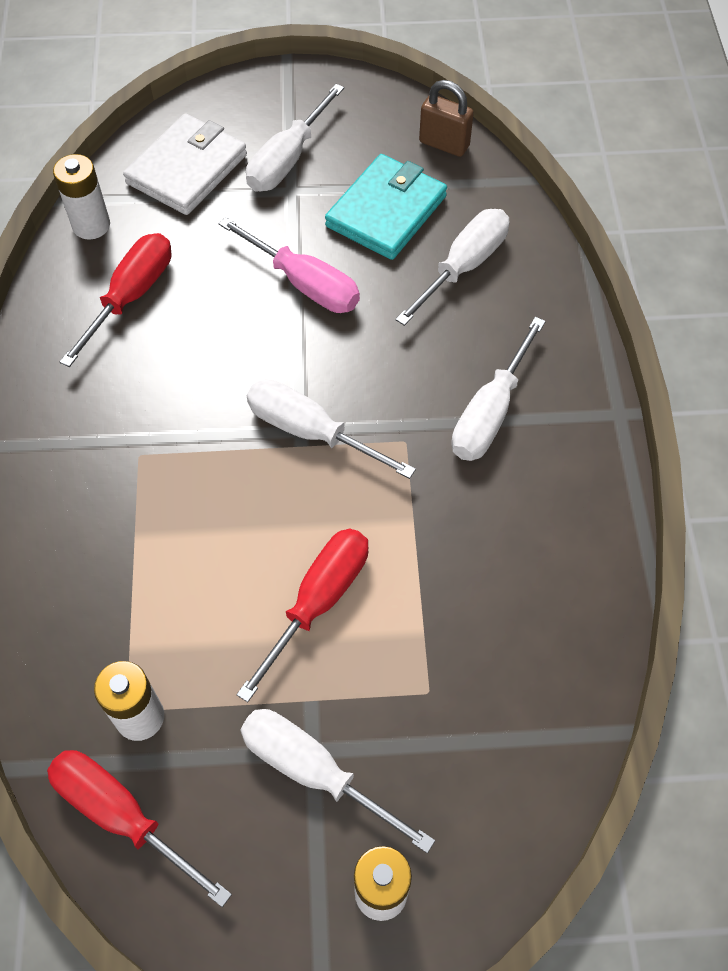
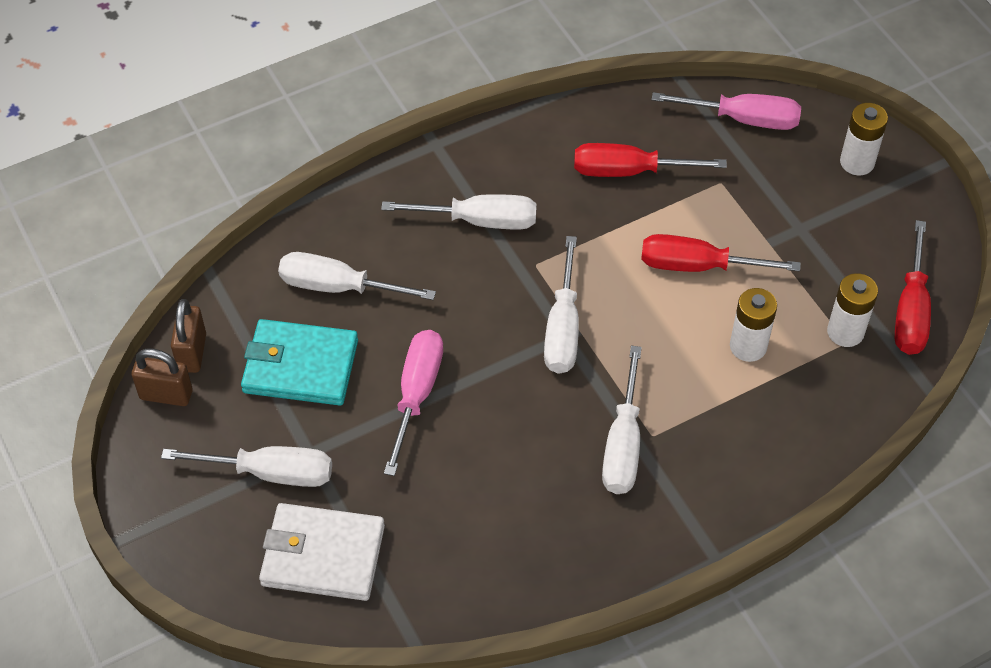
camera: 115 degrees left, 5 degrees down
(91, 225) = (436, 603): white battery -> white battery (748, 346)
(131, 297) = (502, 523): red screwdriver -> red screwdriver (629, 171)
(315, 772) = (812, 221): white screwdriver -> white screwdriver (623, 443)
(408, 117) = (166, 395): none -> brown padlock
(521, 776) = (742, 119): none -> pink screwdriver

